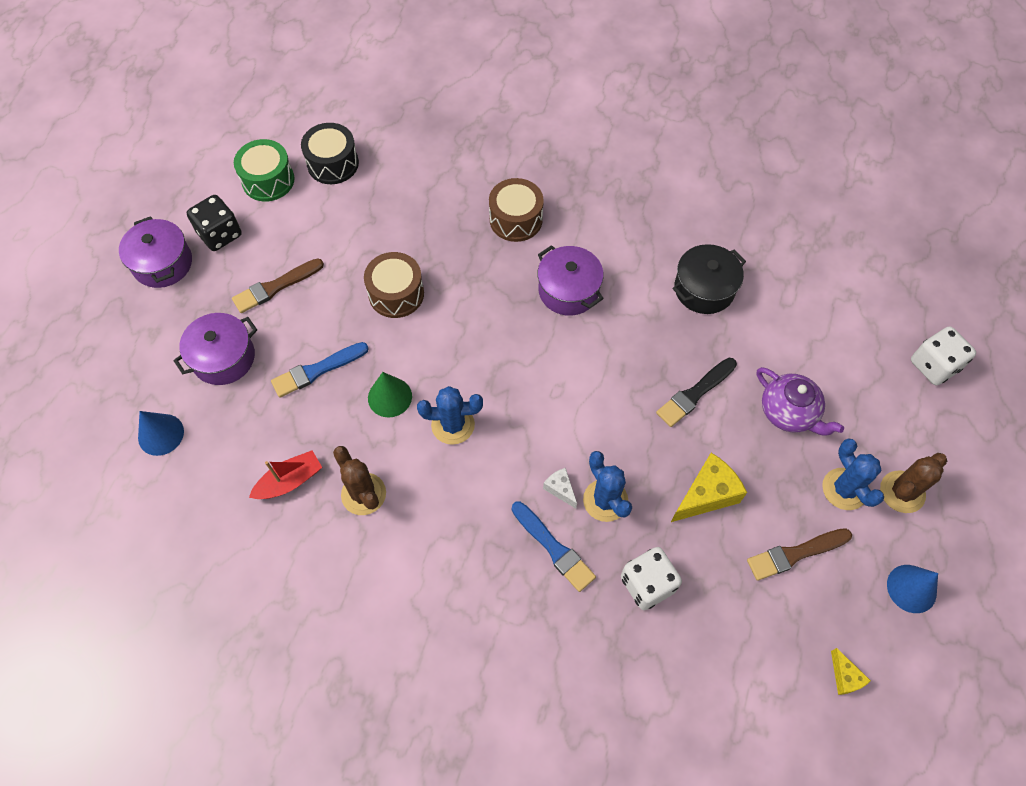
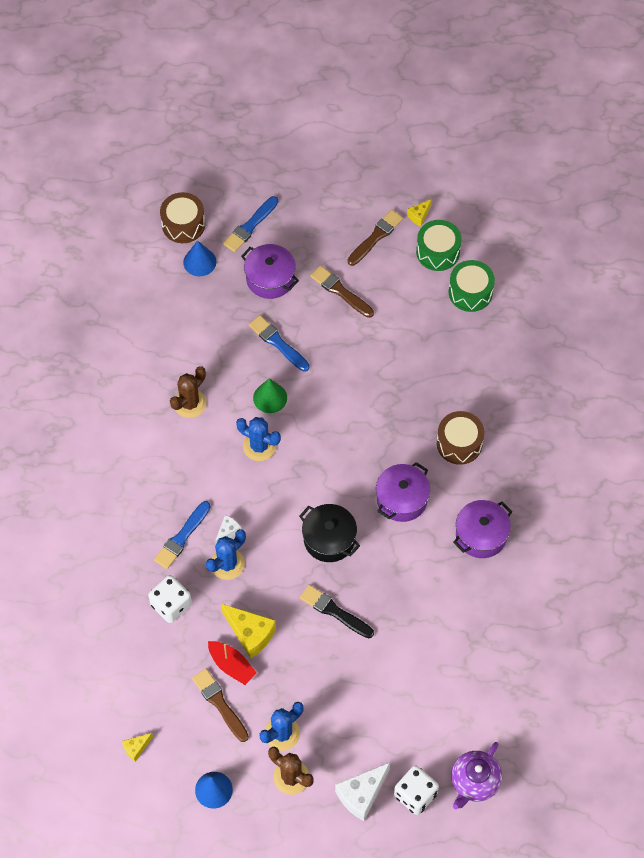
camera: 75 degrees right, 0 degrees up
(138, 363) = (250, 226): none -> blue brush
(163, 263) = (337, 209): purple pot -> purple pot (481, 535)
(213, 186) = (419, 216): none -> yellow cheese
(220, 234) = (375, 237): black dice -> brown brush
(290, 481) = (187, 354): red boat -> red boat (231, 665)
(333, 164) = (470, 292): black drum -> green drum
(396, 294) = (360, 376): brown drum -> brown drum (183, 224)
(453, 425) = (259, 446): blue cactus -> blue cactus turned 45 degrees counterclockwise
(704, 289) = (435, 602): black pot -> black pot (329, 539)
(789, 412) = (338, 684): purple teapot -> purple teapot (474, 781)
(930, 420) = (361, 794): none -> white cheese

